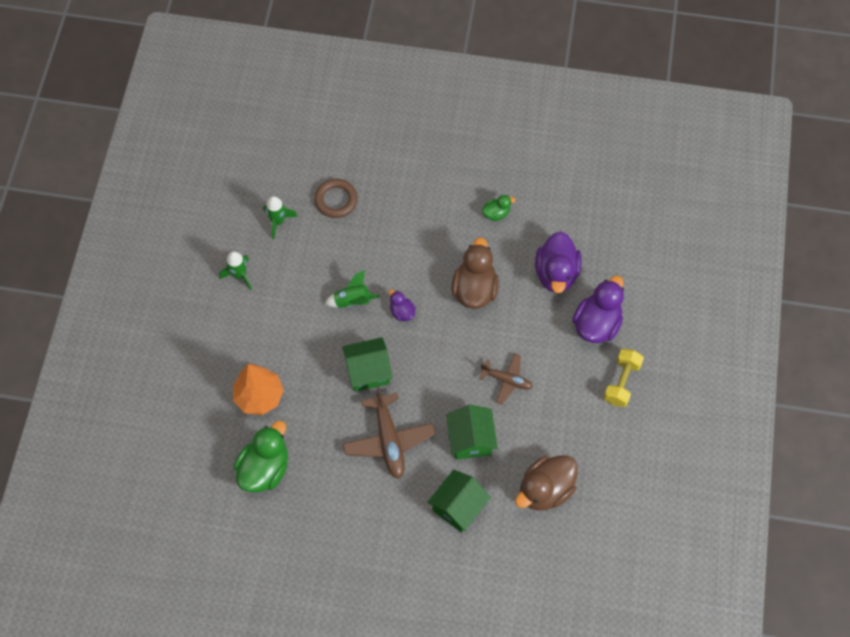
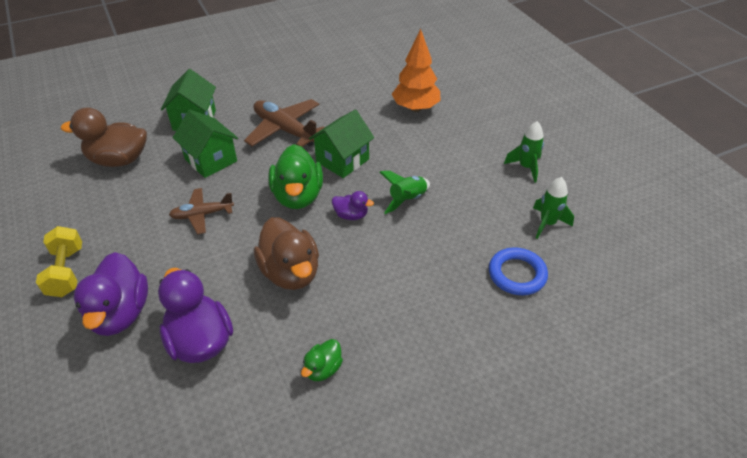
camera: 145 degrees right, 20 degrees down
(265, 468) = (368, 78): green duck -> green duck (298, 196)
(336, 200) = (517, 274): brown ring -> blue ring
(545, 490) = (119, 160): brown duck -> brown duck turned 105 degrees counterclockwise

